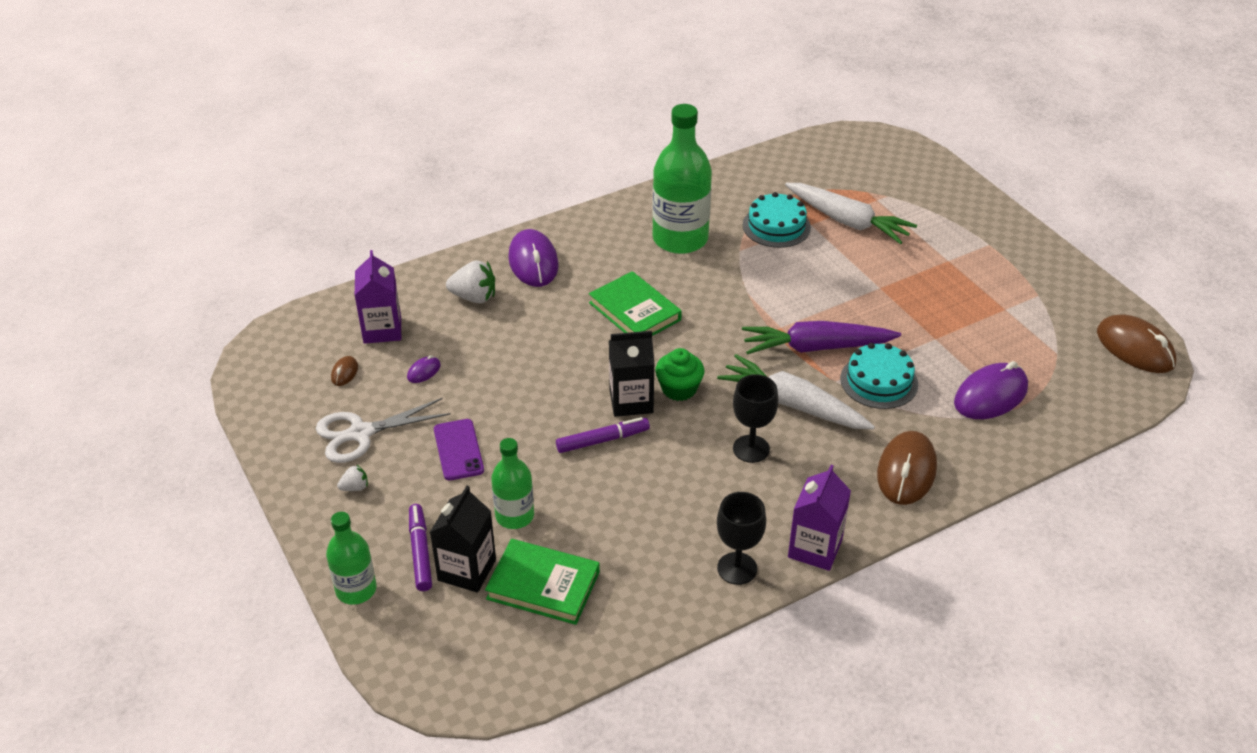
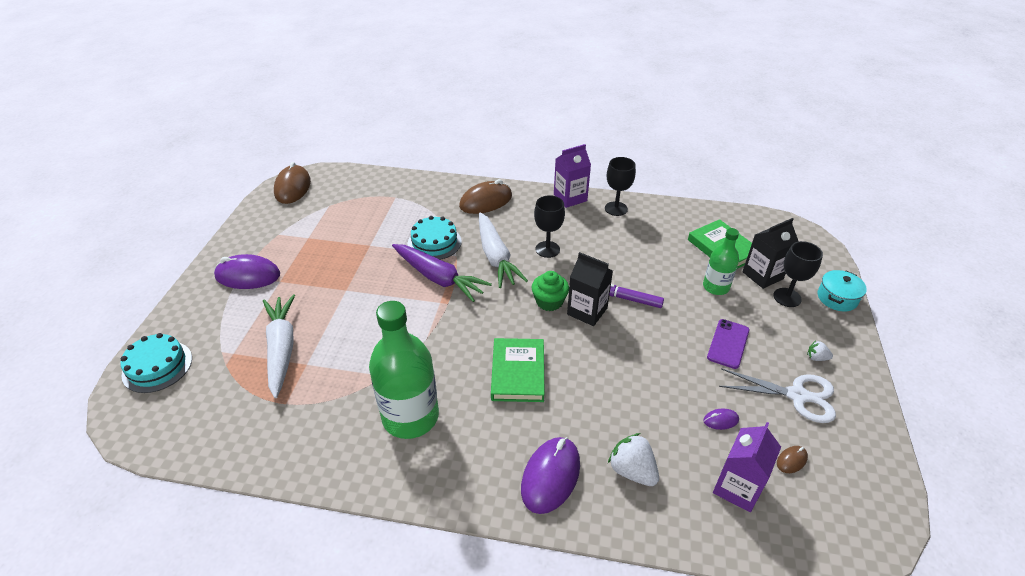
camera: 140 degrees left, 0 degrees up
(356, 590) = (837, 298): green bottle -> turquoise pot
(420, 552) = (787, 297): purple marker -> black goblet
(776, 226) = (330, 379): turquoise cake -> turquoise cake (157, 366)
(990, 396) = (394, 207): purple mouse -> purple mouse (248, 276)

